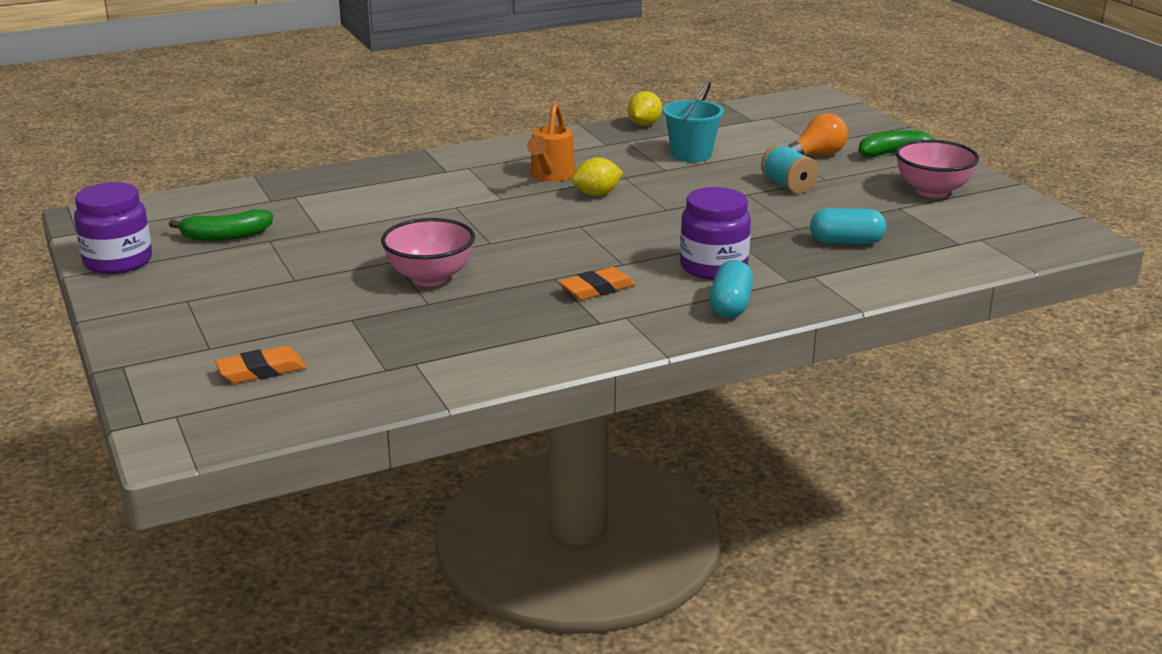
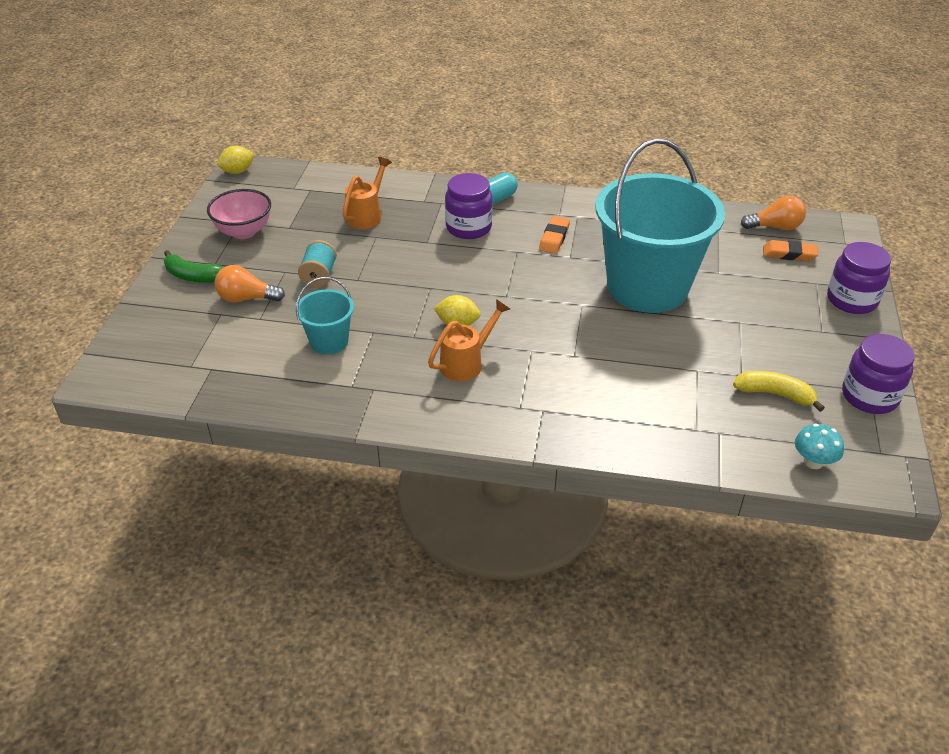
camera: 145 degrees left, 15 degrees up
(152, 342) = (852, 300): none -> purple jar
(171, 206) = (813, 462): none -> turquoise mushroom
(226, 236) = (775, 394): green banana -> yellow banana
(299, 402) = (775, 227): none -> orange light bulb
(430, 278) = (647, 287): pink bowl -> turquoise bucket
(597, 289) = (554, 238): orange eraser -> orange eraser turned 75 degrees counterclockwise
(644, 124) = (304, 405): yellow lemon -> yellow lemon (238, 171)
(846, 242) = (367, 215): turquoise capsule -> orange watering can

